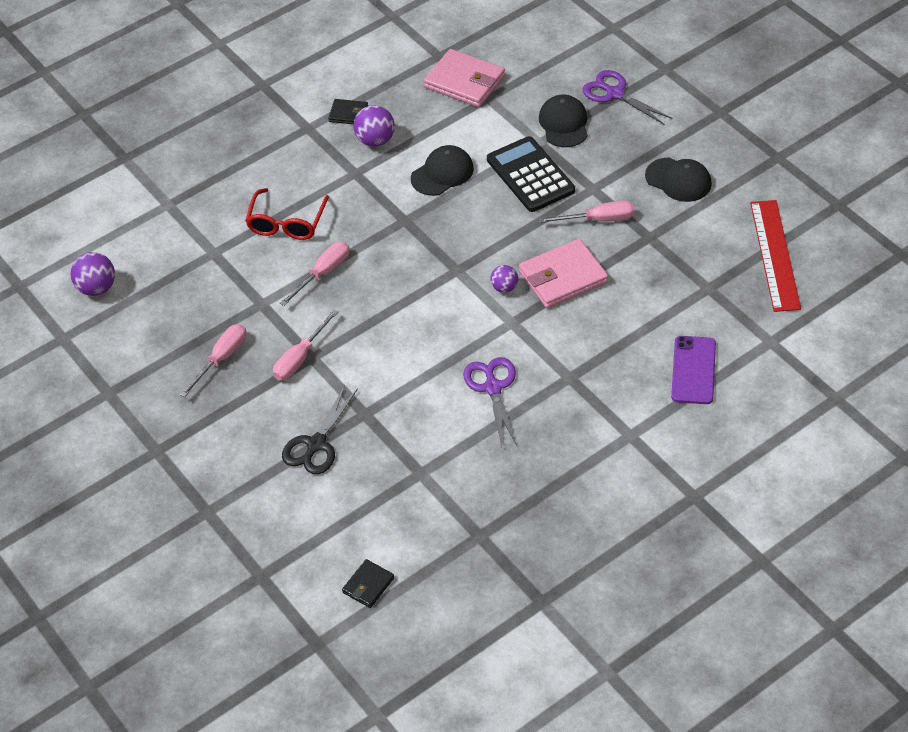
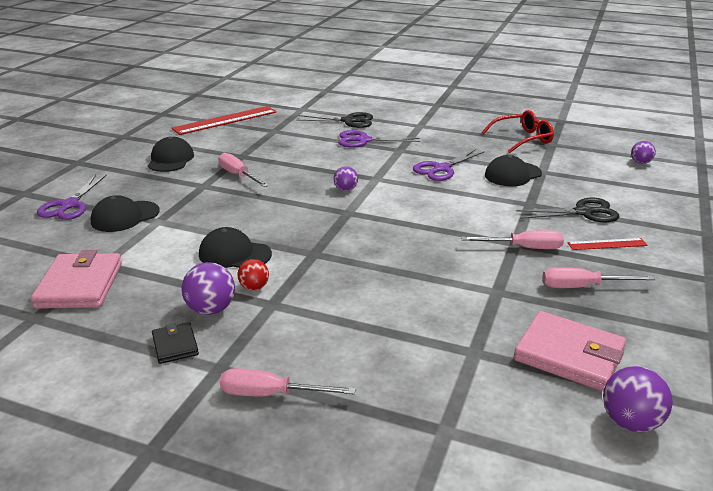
camera: 125 degrees left, 20 degrees down
(256, 420) = (607, 244): none -> red ruler
(287, 222) = (381, 319): red glasses -> red glasses (522, 139)
(323, 273) = (422, 272): pink screwdriver -> pink screwdriver (271, 394)
(368, 585) = (640, 162): black wallet -> purple ball
(384, 170) = (254, 287): none -> red ball
(433, 441) = (512, 174): none -> black cap
(530, 175) = (206, 213): black calculator -> none
(563, 277) = (312, 173): pink wallet -> pink wallet (569, 355)
(620, 357) = (363, 140): none -> purple scissors
(693, 370) = (348, 121): purple phone -> black scissors

